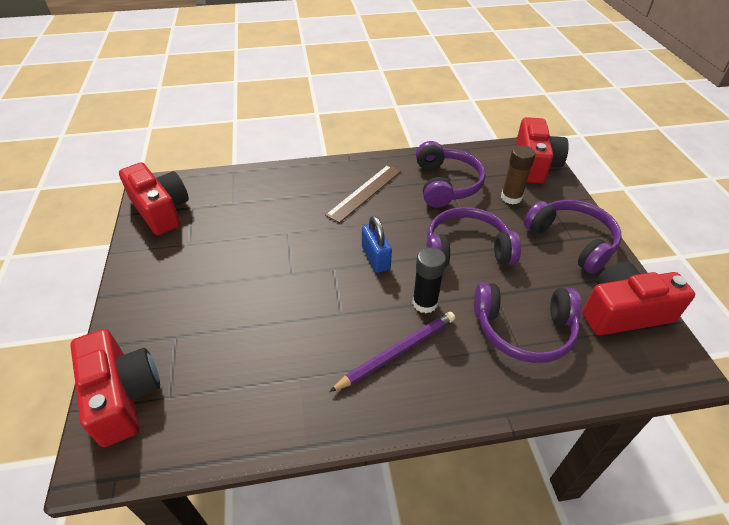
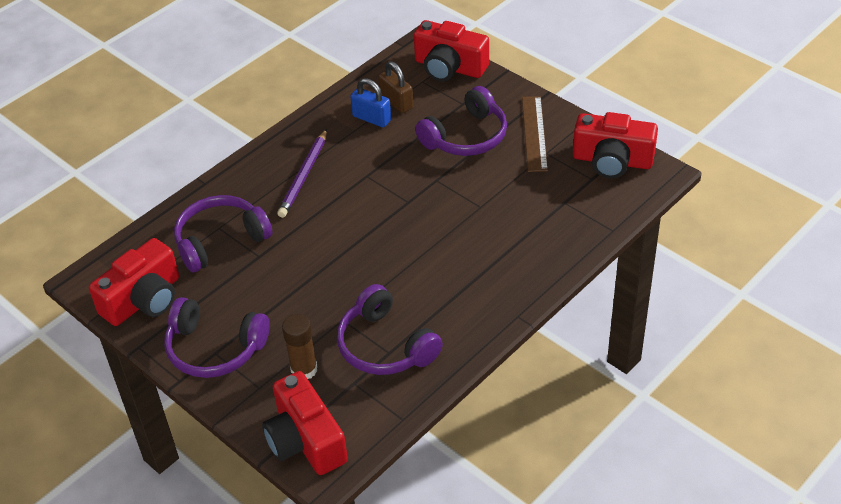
camera: 145 degrees right, 0 degrees up
(225, 385) = (396, 102): none -> brown padlock
(364, 192) = (458, 285): brown ruler -> brown ruler (534, 133)
(375, 258) = (382, 228): blue padlock -> blue padlock (372, 118)
(425, 303) = (310, 217): black glue stick -> none
(466, 249) = (309, 281): purple headphones -> purple headphones (466, 136)

